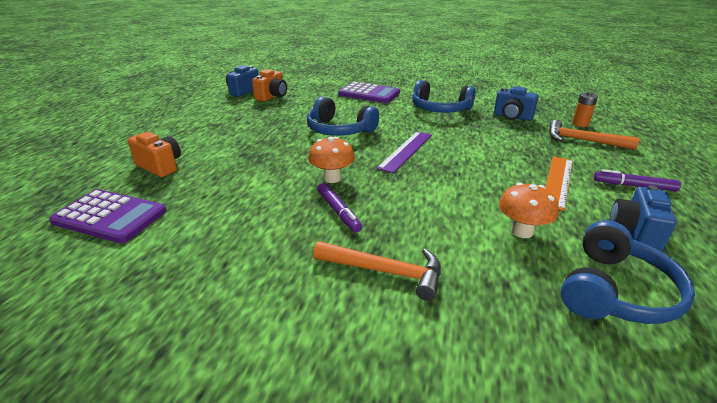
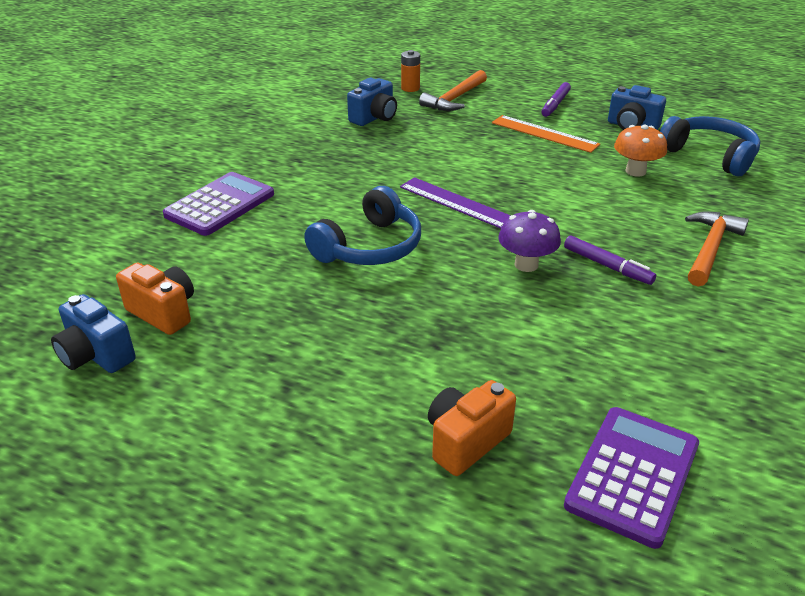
camera: 80 degrees left, 5 degrees up
(332, 178) = (526, 264): orange mushroom -> purple mushroom
(338, 211) = (607, 266): purple marker -> purple marker turned 60 degrees clockwise
(440, 109) = (323, 157): blue headphones -> none

